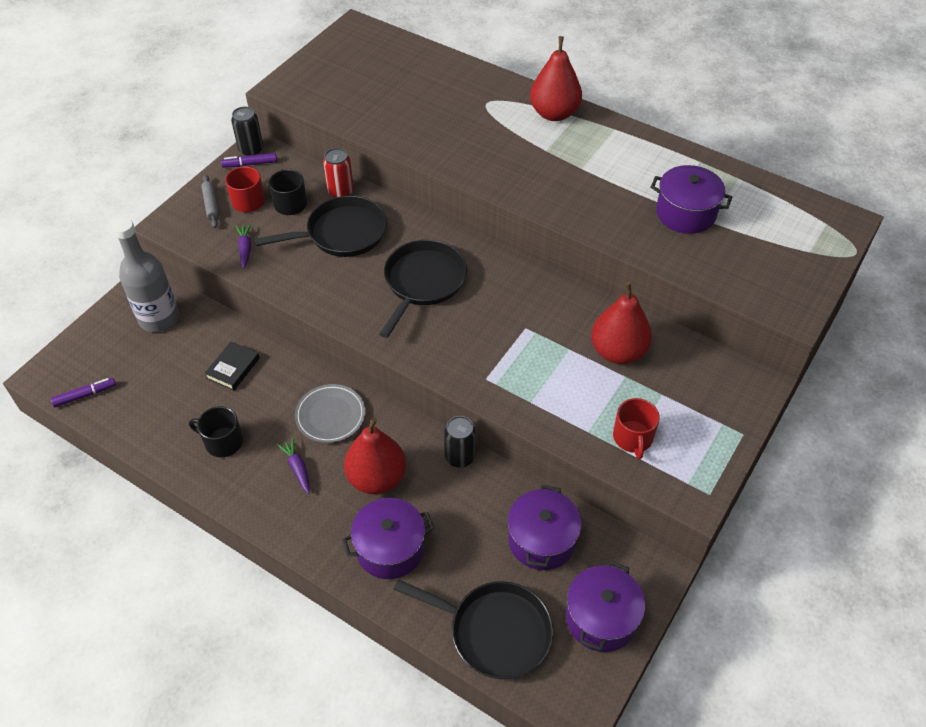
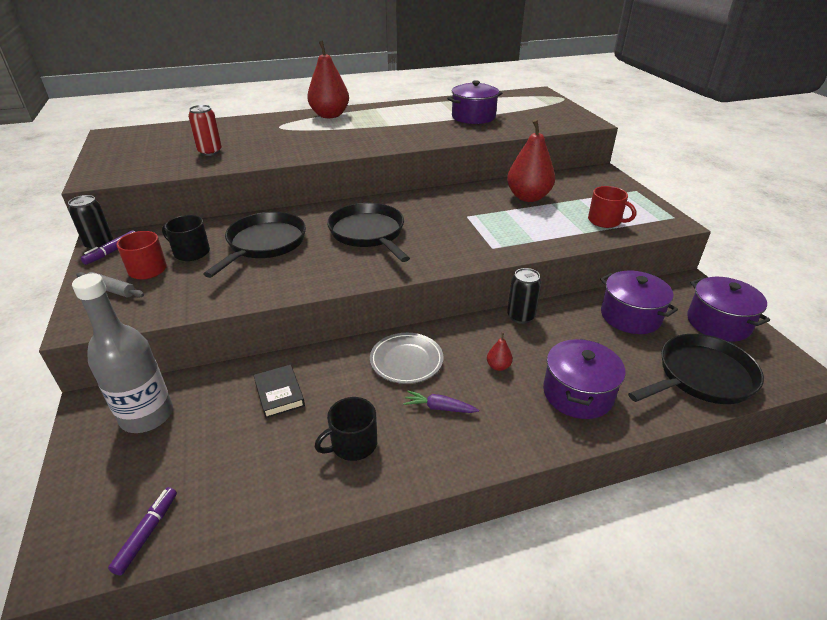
camera: 50 degrees left, 15 degrees down
(245, 248) = (193, 294): purple carrot -> none
(340, 192) = (224, 227): red can -> red can (210, 152)
(377, 478) = (498, 366): red pear -> red pear, size x0.42

